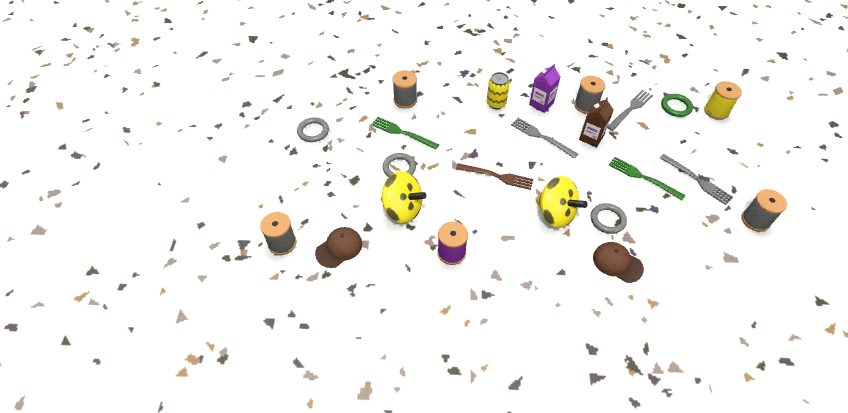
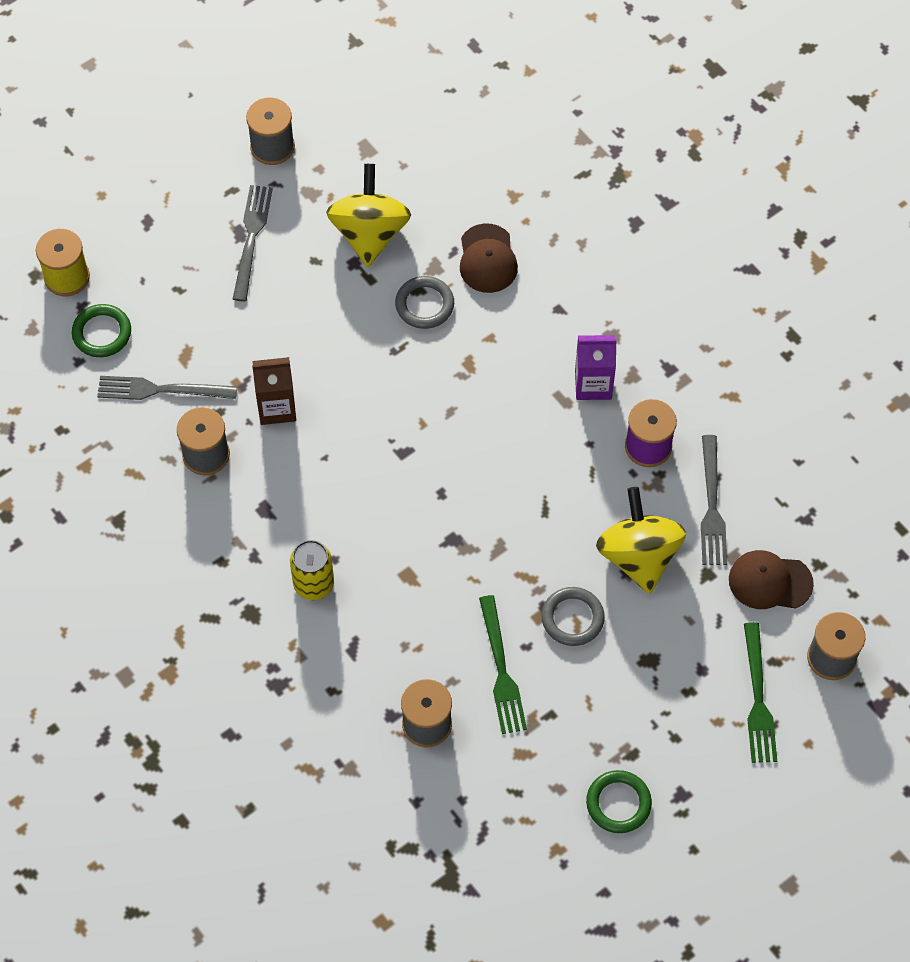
camera: 130 degrees left, 10 degrees up
(313, 131) = (618, 803): grey ring -> green ring
(497, 176) = (469, 480): brown fork -> none
(541, 104) = (257, 518): purple carton -> purple carton (593, 384)
(541, 137) = (334, 473): grey fork -> grey fork (711, 506)
(555, 214) = (470, 369): yellow spinning top -> yellow spinning top (369, 233)
(643, 177) = (304, 302): green fork -> green fork (758, 698)

